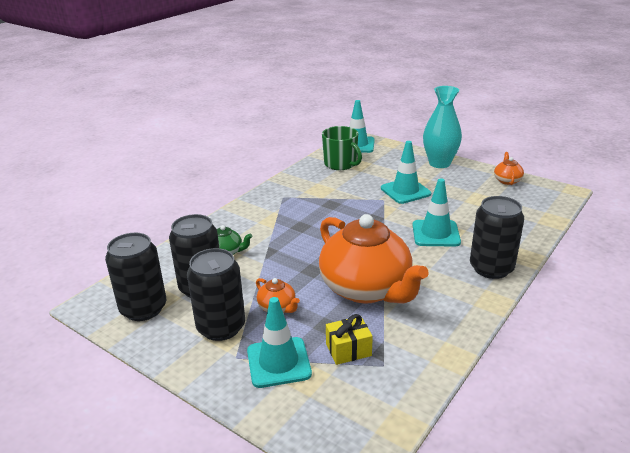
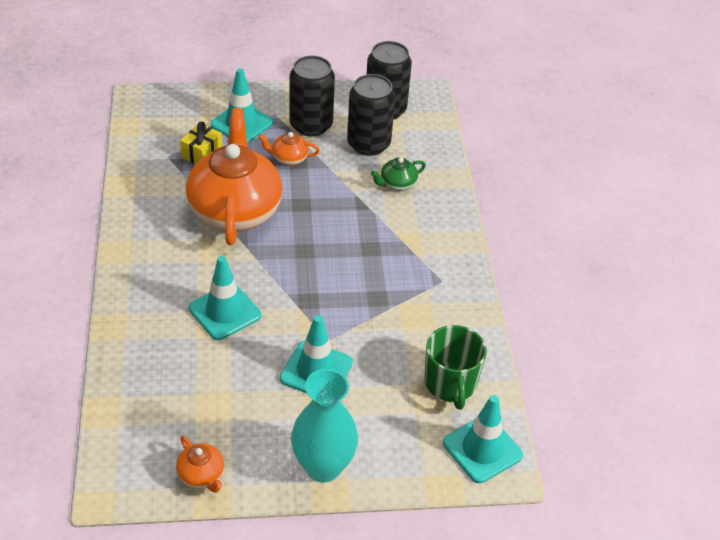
camera: 135 degrees right, 15 degrees up
(341, 164) = (450, 384): green mug -> green mug turned 105 degrees counterclockwise
(367, 289) = (235, 209): orange teapot -> orange teapot turned 75 degrees clockwise
(491, 268) = (138, 291): black can -> none

